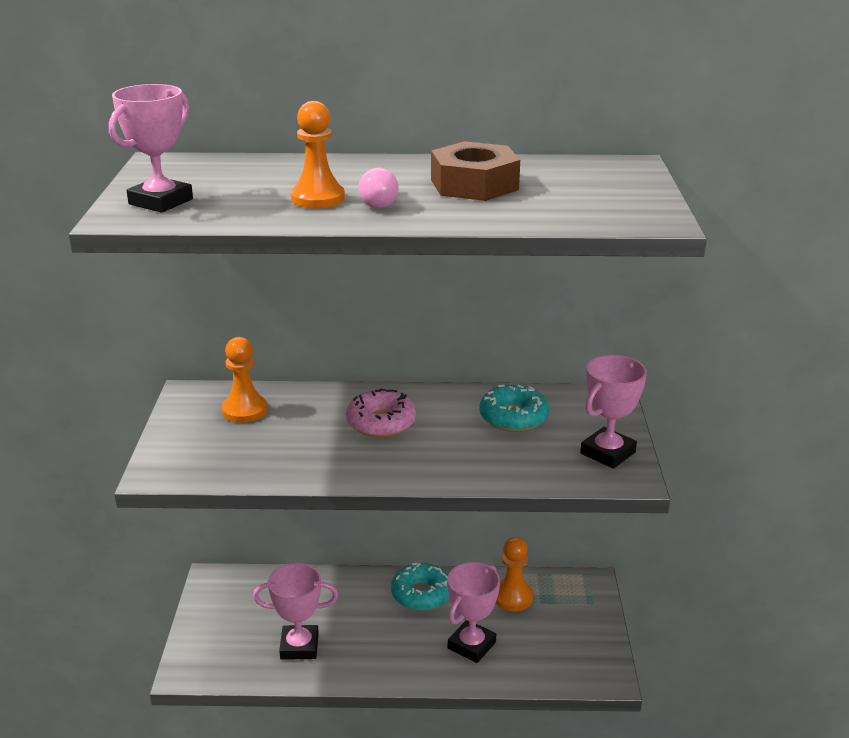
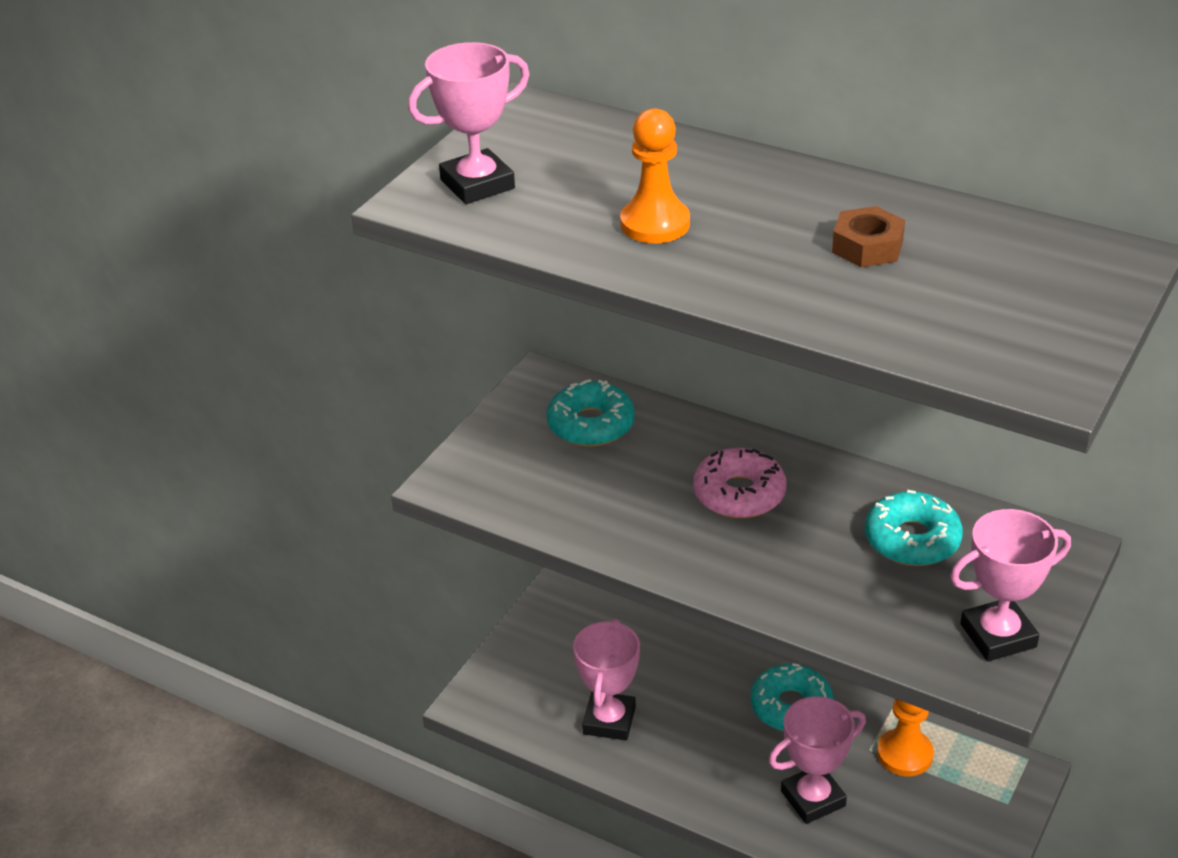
camera: 30 degrees right, 10 degrees up
(244, 410) = (591, 424): orange pawn -> turquoise donut
(299, 646) = (609, 720): pink trophy -> pink trophy turned 75 degrees clockwise
(381, 203) = (723, 253): pink light bulb -> none
(474, 185) = (867, 246): brown nut -> brown nut, size x0.60

